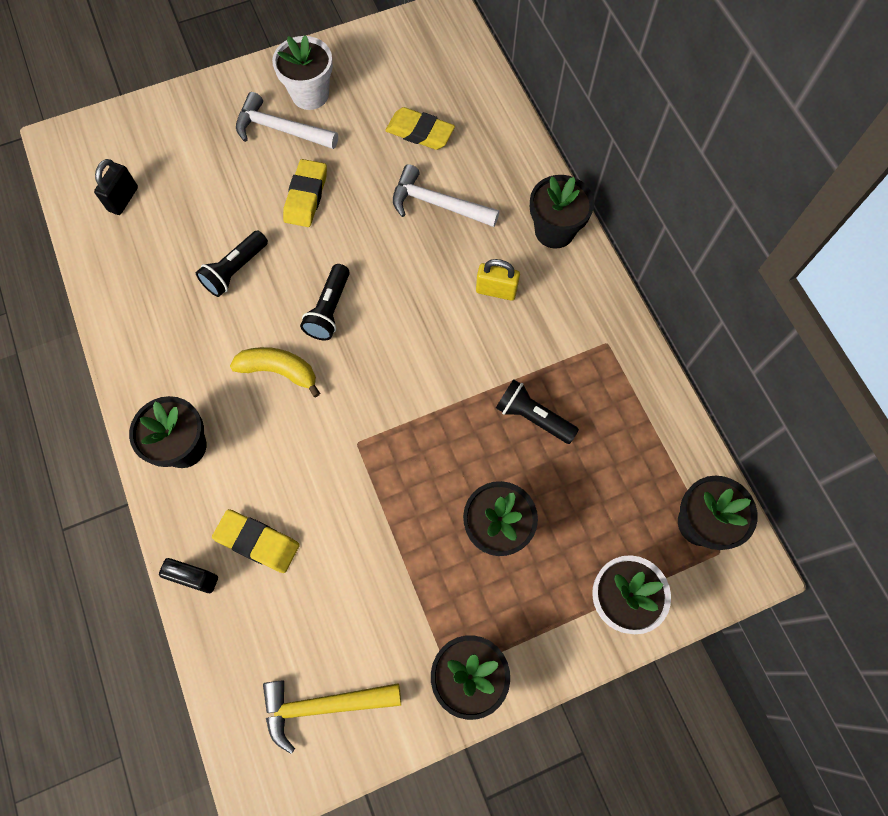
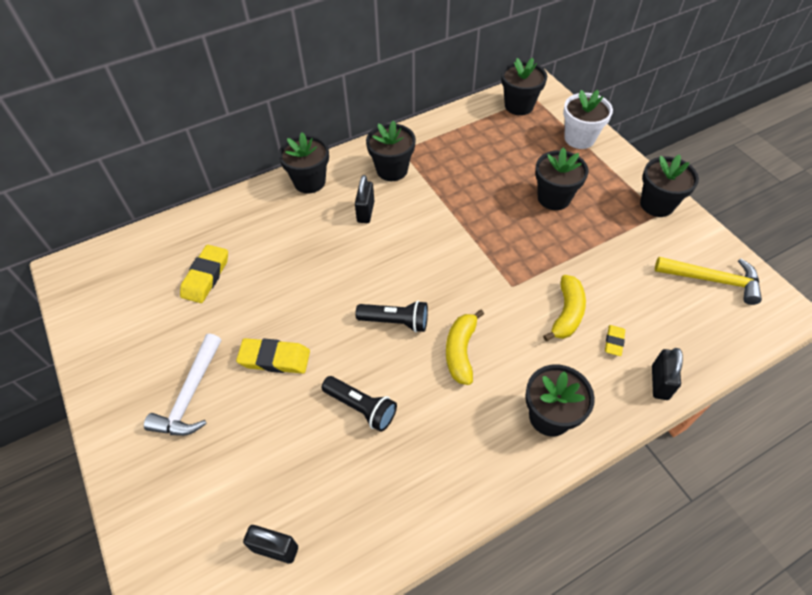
camera: 95 degrees left, 15 degrees down
(257, 542) = (614, 342): yellow eraser -> yellow eraser, size x0.56
(306, 497) = (567, 313): none -> yellow banana
(310, 94) = (147, 374): white flower pot -> none
(323, 705) = (712, 280): yellow hammer -> yellow hammer turned 60 degrees counterclockwise
(438, 204) = (284, 256): white hammer -> none
(496, 290) = (365, 212): yellow padlock -> black padlock
(532, 417) = (466, 185): black flashlight -> none
(568, 327) = (392, 170): none -> black flower pot

